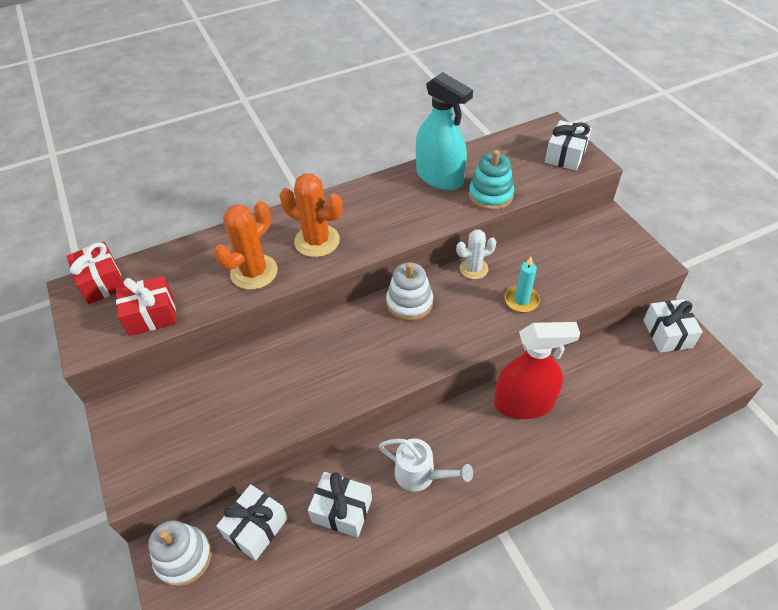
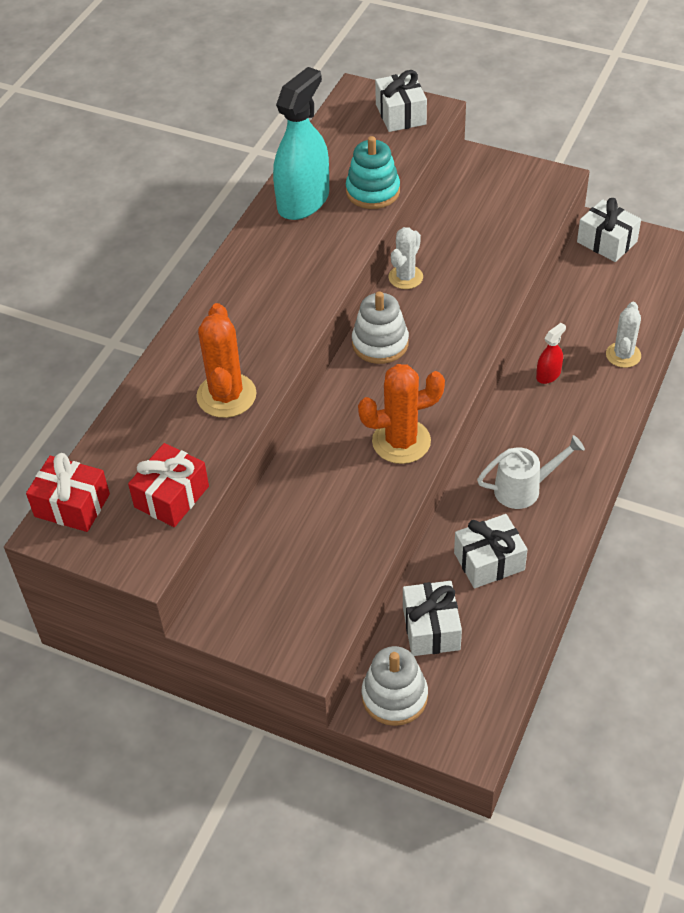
camera: 40 degrees left, 0 degrees up
(317, 241) = (254, 330): orange cactus -> orange cactus (401, 441)
(439, 177) = (303, 201): turquoise spray bottle -> turquoise spray bottle turned 60 degrees counterclockwise
(521, 300) = (478, 279): turquoise candle -> none
(524, 403) = (548, 375): red spray bottle -> red spray bottle, size x0.44
(596, 427) = (623, 355): none -> white cactus

